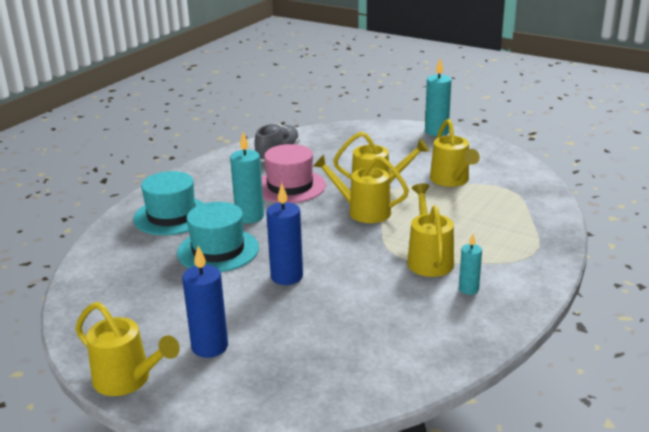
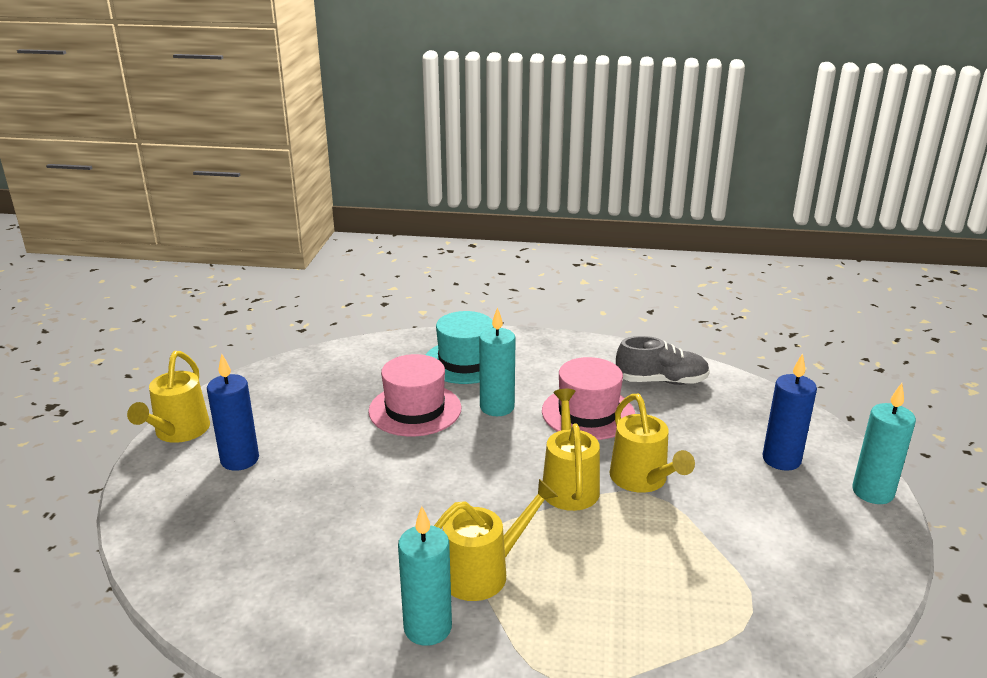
camera: 65 degrees right, 0 degrees up
(218, 250) = (415, 409): turquoise hat -> pink hat
(287, 277) = (385, 469): blue candle -> blue candle (781, 460)
(452, 181) = (723, 545): yellow watering can -> none
(468, 289) = (427, 628): turquoise candle -> turquoise candle, size x1.67

